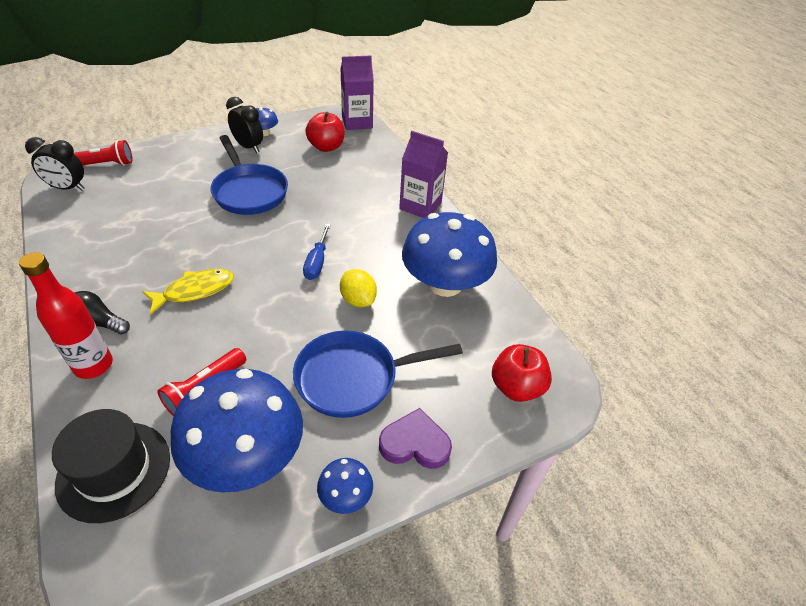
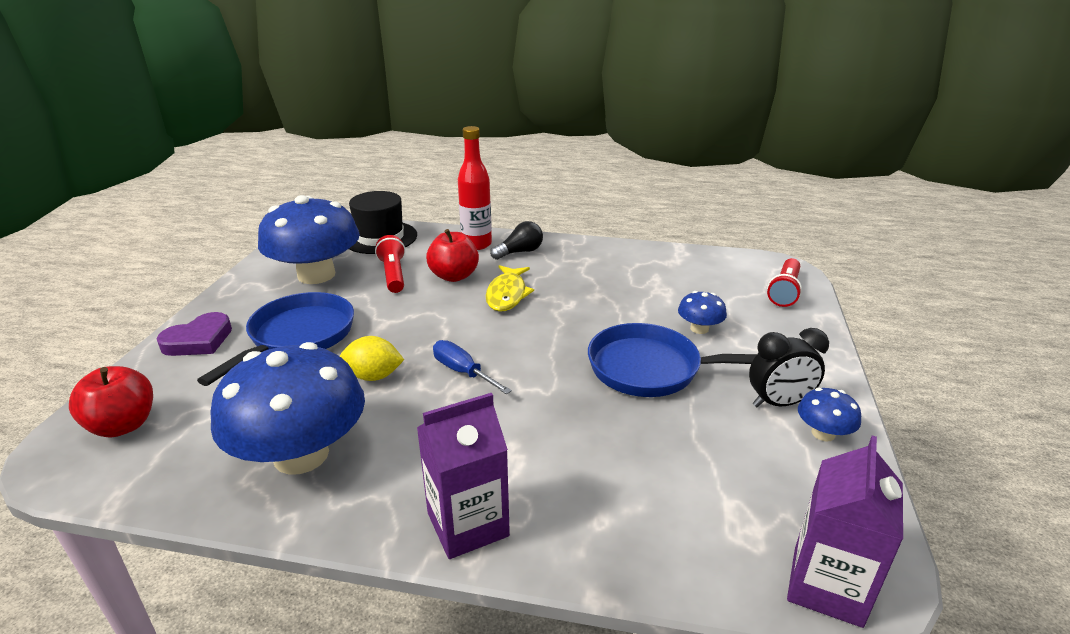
camera: 130 degrees right, 15 degrees down
(67, 188) = (743, 267): black clock -> none
(326, 147) = (736, 490): red apple -> red apple (454, 276)
(345, 496) = (225, 298): blue mushroom -> blue mushroom (699, 329)

